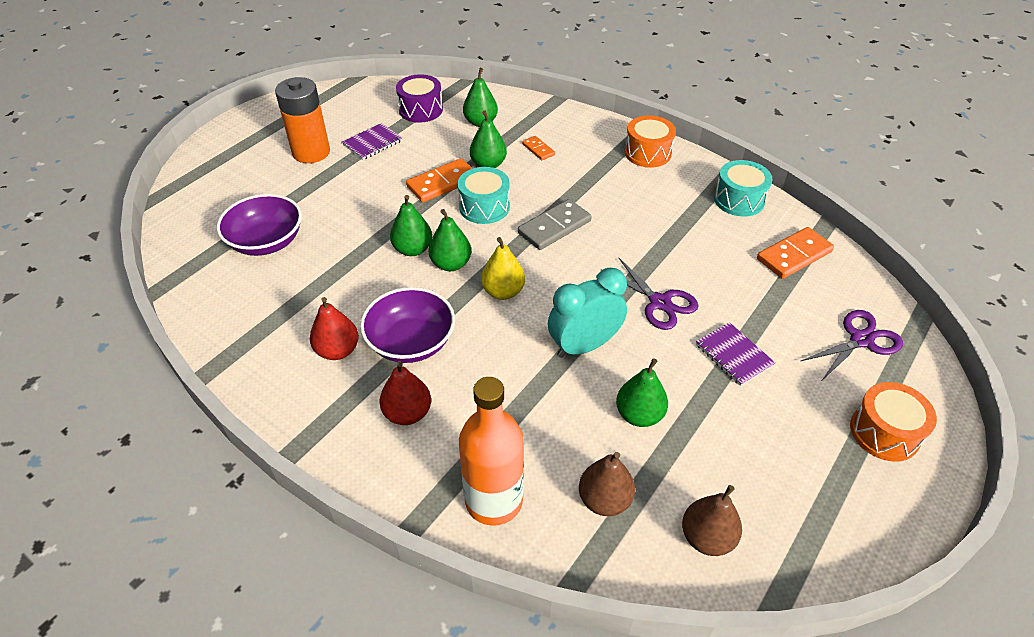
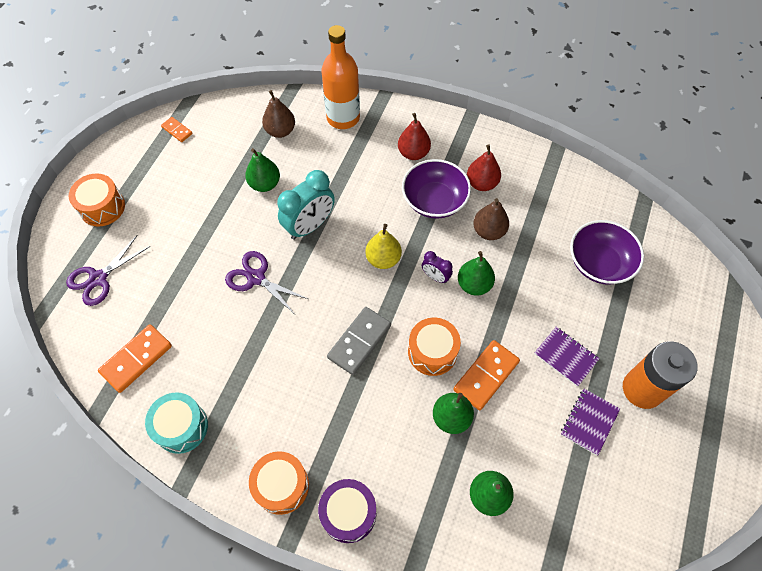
camera: 165 degrees right, 15 degrees up
(421, 110) = (570, 503): purple drum -> purple drum (348, 513)
(451, 264) = (435, 277): green pear -> purple clock
(484, 207) = (432, 352): turquoise drum -> orange drum
(538, 149) = (406, 459): orange domino -> orange domino (177, 130)
(707, 538) = (221, 125): brown pear -> brown pear (488, 231)
(734, 355) = (199, 243): purple notebook -> purple notebook (565, 357)

